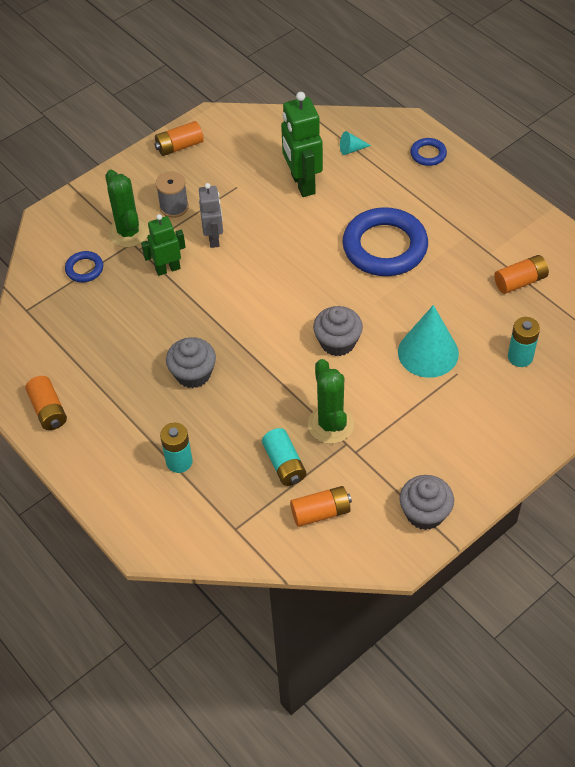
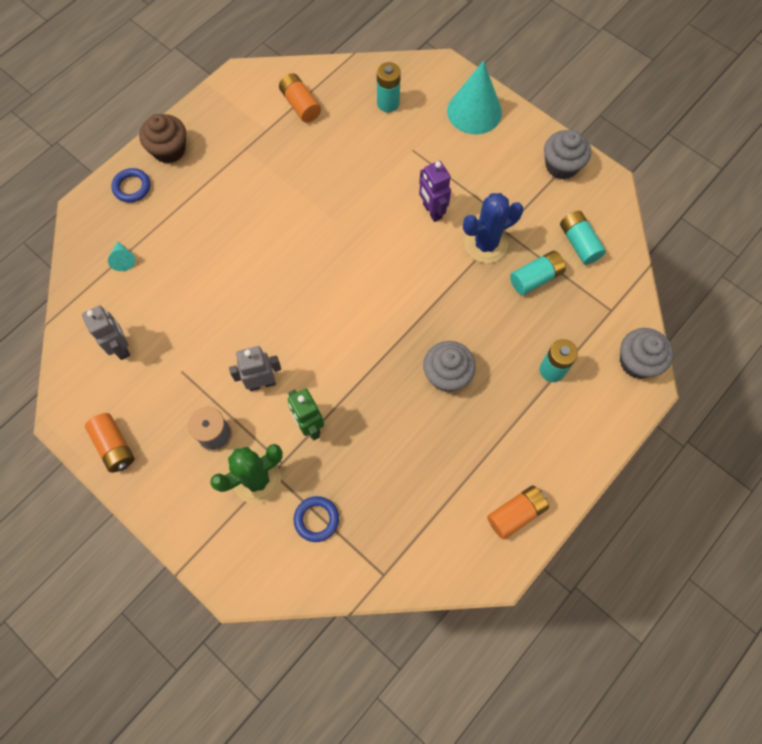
camera: 100 degrees left, 15 degrees up
(266, 149) = (121, 347): none -> grey robot
(302, 184) = (176, 303): green robot -> none
(321, 512) = (579, 243): orange battery -> turquoise battery
(330, 424) = (485, 244): green cactus -> blue cactus
(337, 342) = (390, 248): grey cupcake -> grey cupcake (637, 362)
(377, 382) = (432, 211): none -> purple robot
(385, 247) = (264, 217): blue ring -> none
(428, 352) = (392, 173): turquoise cone -> turquoise cone (474, 111)
(469, 180) = (169, 150): none -> brown cupcake

